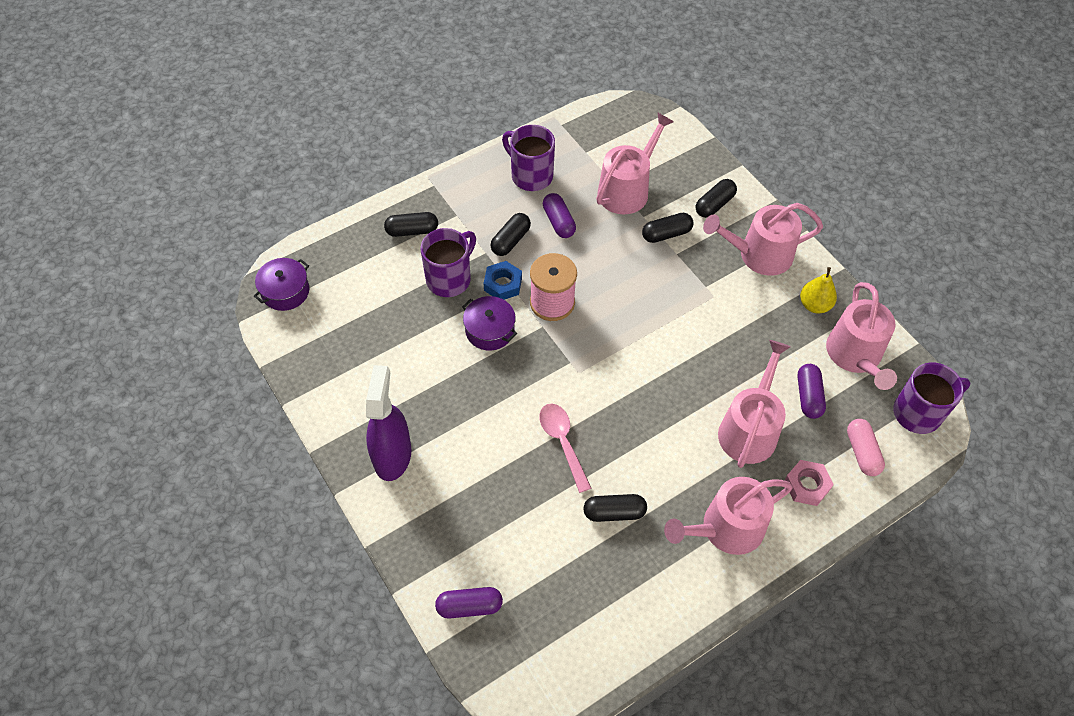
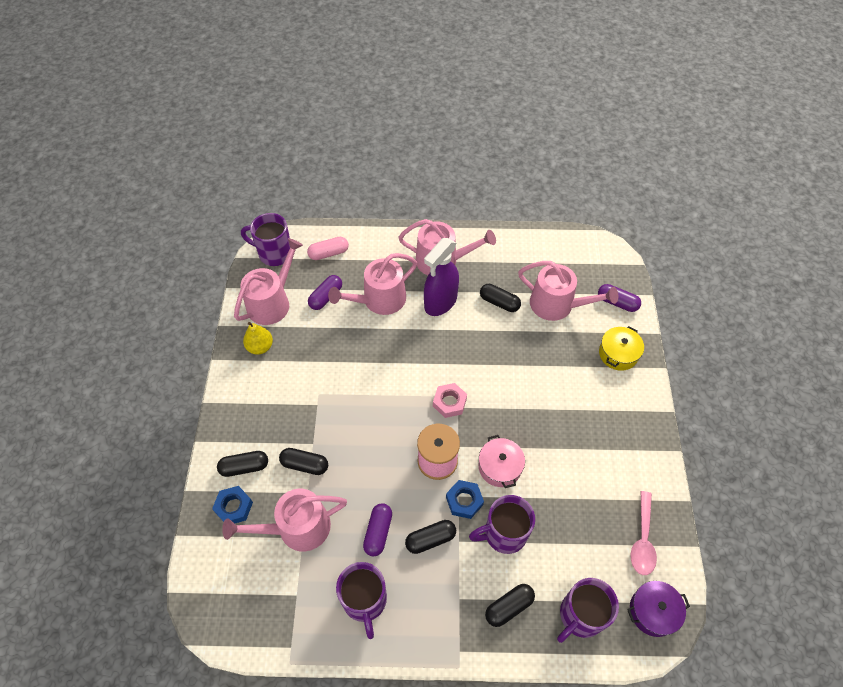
camera: 145 degrees left, 0 degrees up
(348, 256) = (580, 615): none -> purple mug
(392, 455) = (622, 414): purple spray bottle -> purple spray bottle (440, 302)
(412, 231) = (509, 607): black capsule -> black capsule turned 60 degrees counterclockwise
(432, 529) = (618, 354): none -> yellow pot
(490, 330) = (499, 467): purple pot -> pink pot
(562, 442) = (502, 358): pink spoon -> pink spoon (642, 540)
(691, 175) = (234, 507): none -> blue nut
(759, 255) = (256, 404): pink watering can -> pink watering can (557, 305)
(806, 485) = (377, 255): pink nut -> pink nut (449, 402)
(862, 452) = (329, 253): pink capsule -> pink capsule turned 45 degrees clockwise

